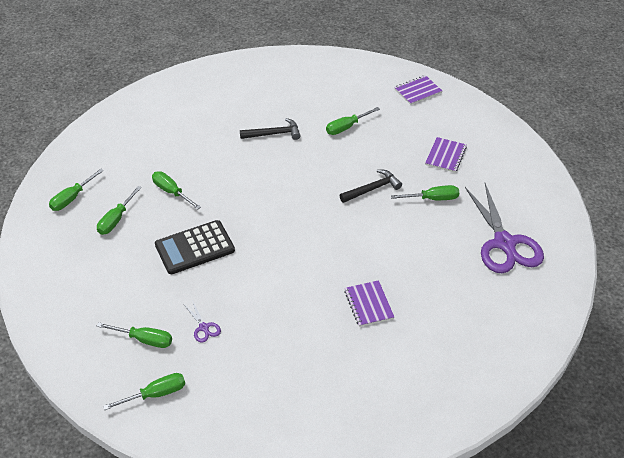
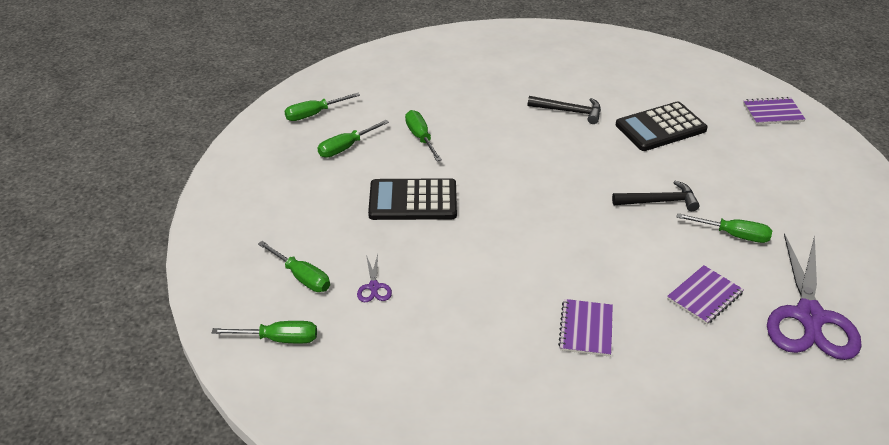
camera: 25 degrees right, 5 degrees down
(346, 127) = (660, 127): green screwdriver -> black calculator
(445, 156) = (775, 192): purple notebook -> purple notebook (704, 296)

